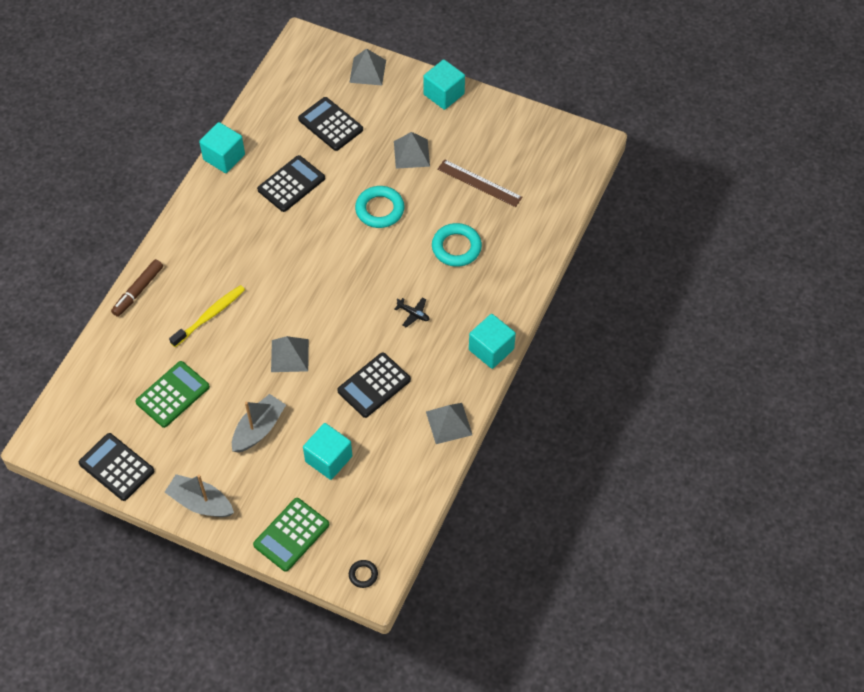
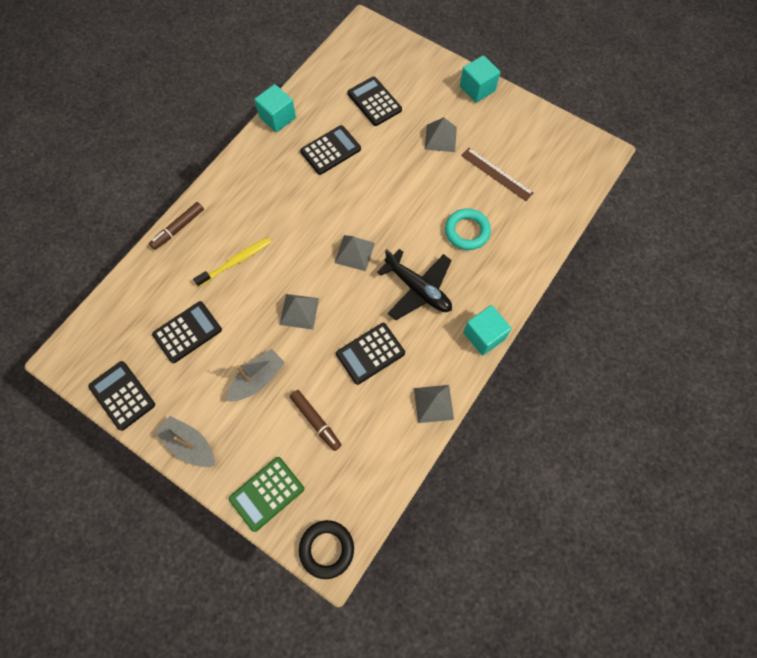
camera: 10 degrees right, 10 degrees up
(173, 394) = (187, 332): green calculator -> black calculator
(328, 459) = (316, 421): turquoise cube -> brown marker
(363, 575) = (326, 549): black ring -> black ring, size x1.93
(367, 71) = (414, 59): grey pyramid -> grey pyramid (354, 252)
(379, 209) = (404, 185): turquoise ring -> none
(413, 314) = (418, 289): black plane -> black plane, size x2.43

